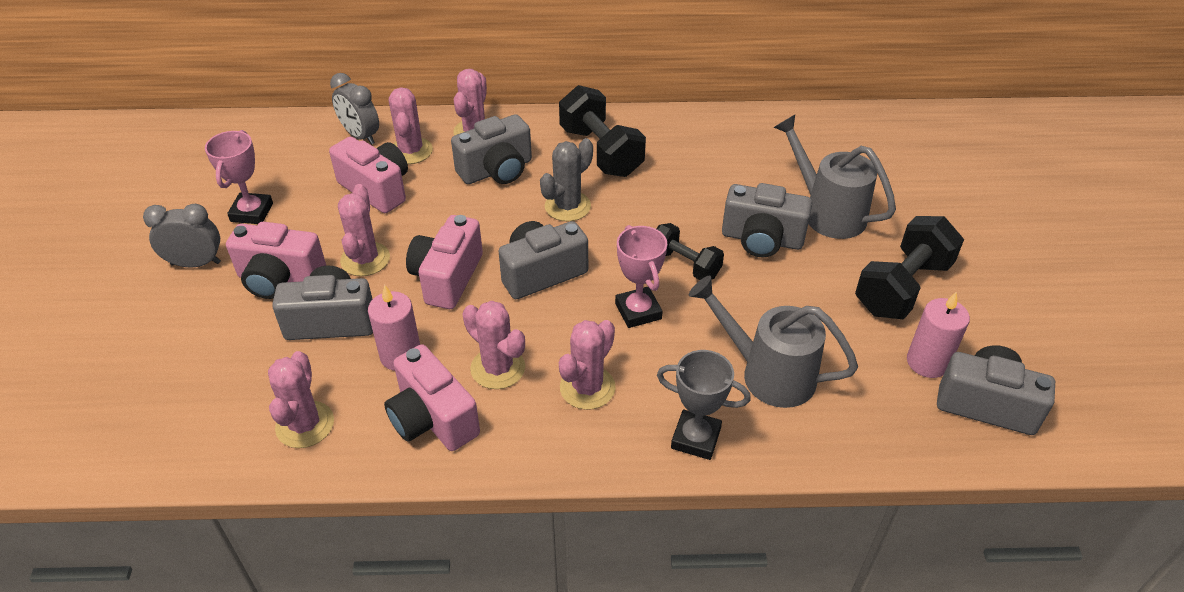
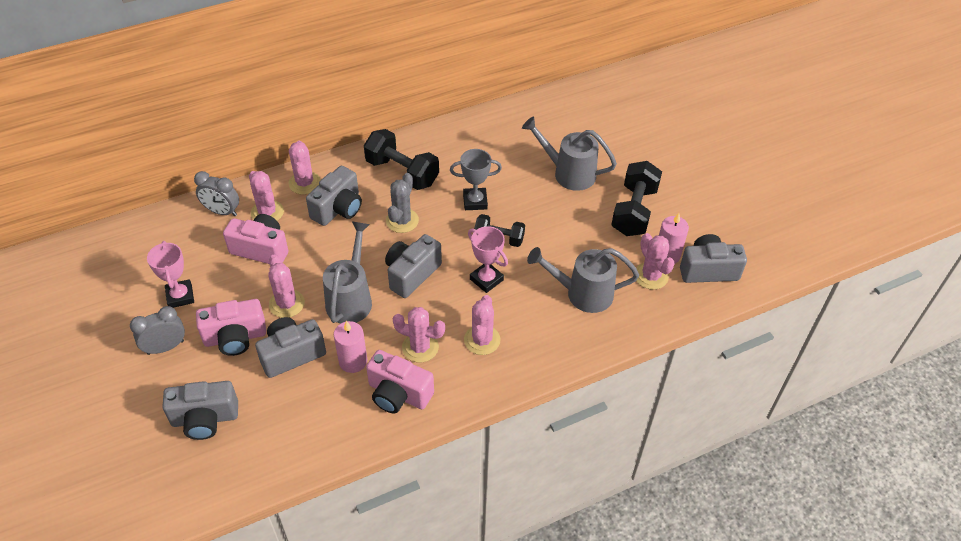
camera: 25 degrees left, 5 degrees up
(305, 425) = (319, 427): pink cactus -> pink cactus (651, 276)
(447, 278) = (351, 298): pink camera -> grey watering can
(696, 438) = (560, 348): grey trophy -> grey trophy (475, 201)
(762, 239) = (538, 205): grey camera -> grey camera (205, 419)

